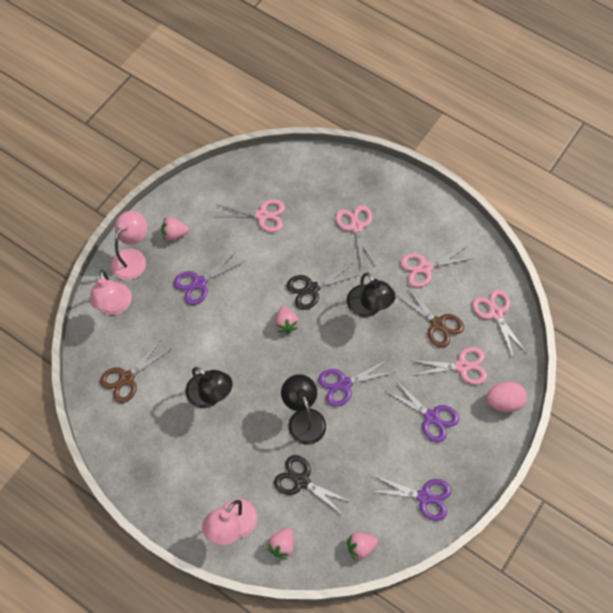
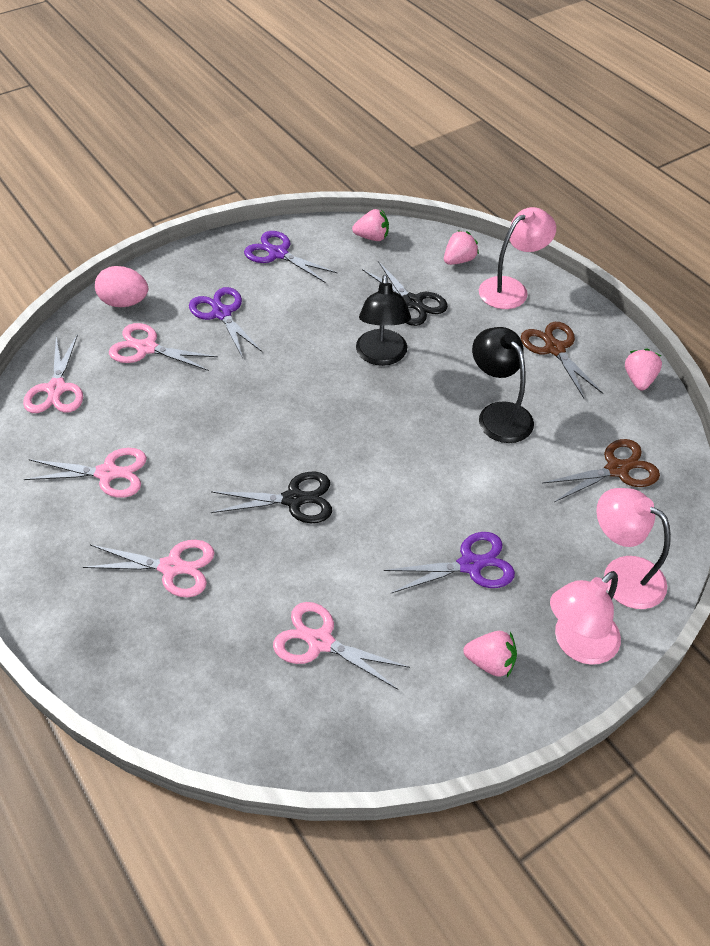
camera: 160 degrees left, 15 degrees down
(114, 306) = (622, 574): pink lamp -> pink lamp turned 60 degrees counterclockwise
(286, 324) = (356, 466): pink strawberry -> pink strawberry (639, 380)
(344, 384) = (310, 374): purple scissors -> none
(356, 227) = (171, 567): pink scissors -> pink scissors turned 90 degrees counterclockwise
(368, 307) = (224, 449): black lamp -> none
(437, 324) = (142, 401): brown scissors -> brown scissors (555, 349)

